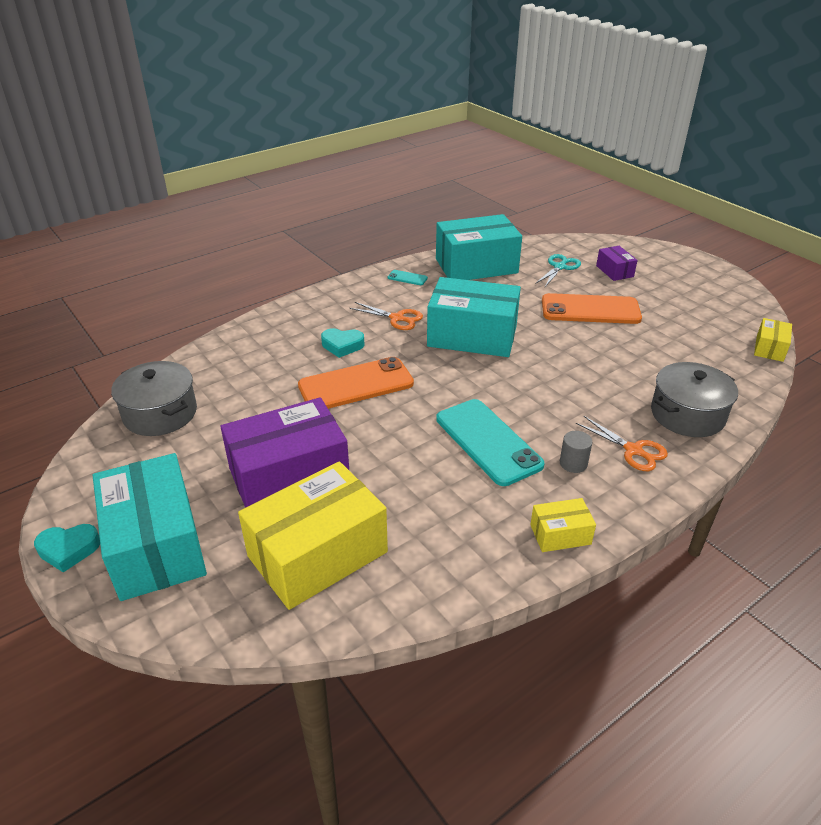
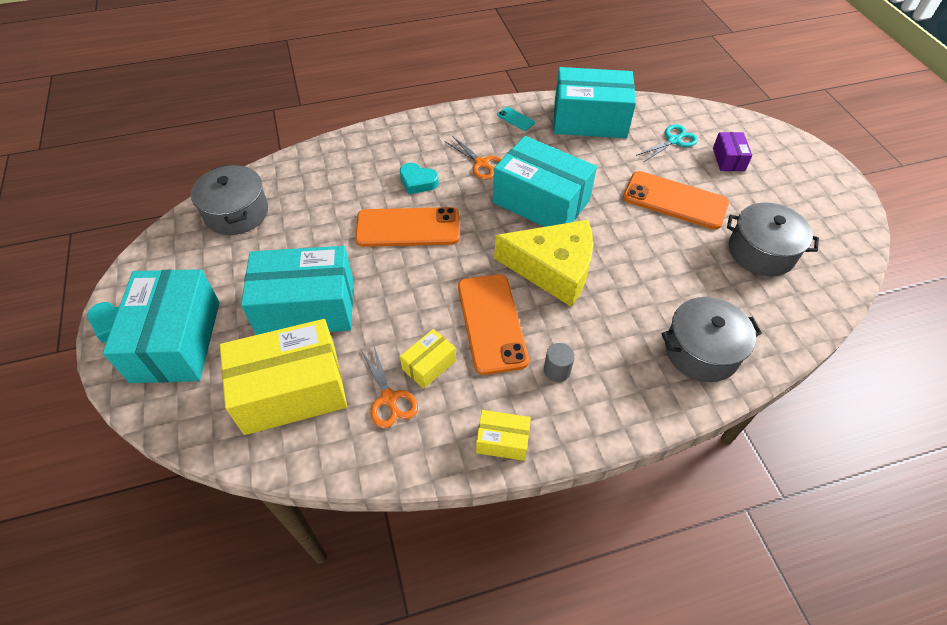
camera: 20 degrees right, 15 degrees up
(289, 476) = (306, 307): purple box -> turquoise box
(488, 442) = (491, 323): turquoise phone -> orange phone
(517, 385) = (553, 269): none -> yellow cheese
(633, 450) = (622, 374): orange scissors -> orange scissors (389, 398)
(686, 331) = (761, 251): none -> grey pot
(769, 348) = (840, 297): yellow box -> yellow box (429, 365)

